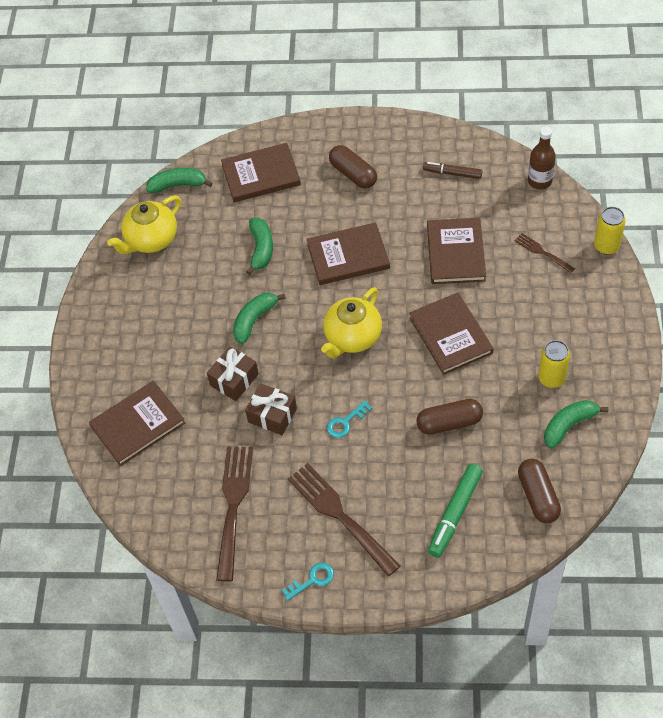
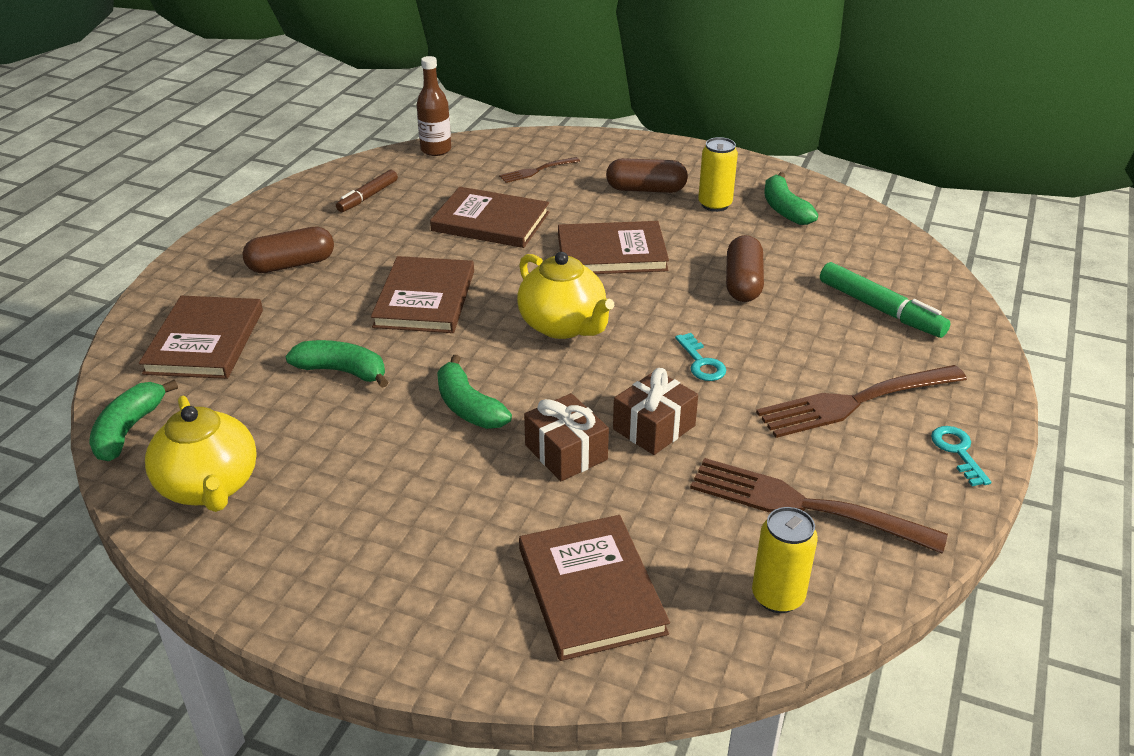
camera: 75 degrees left, 20 degrees down
(538, 496) = (874, 249): brown capsule -> brown capsule (646, 189)
(606, 246) = (559, 136): yellow can -> yellow can (777, 596)

